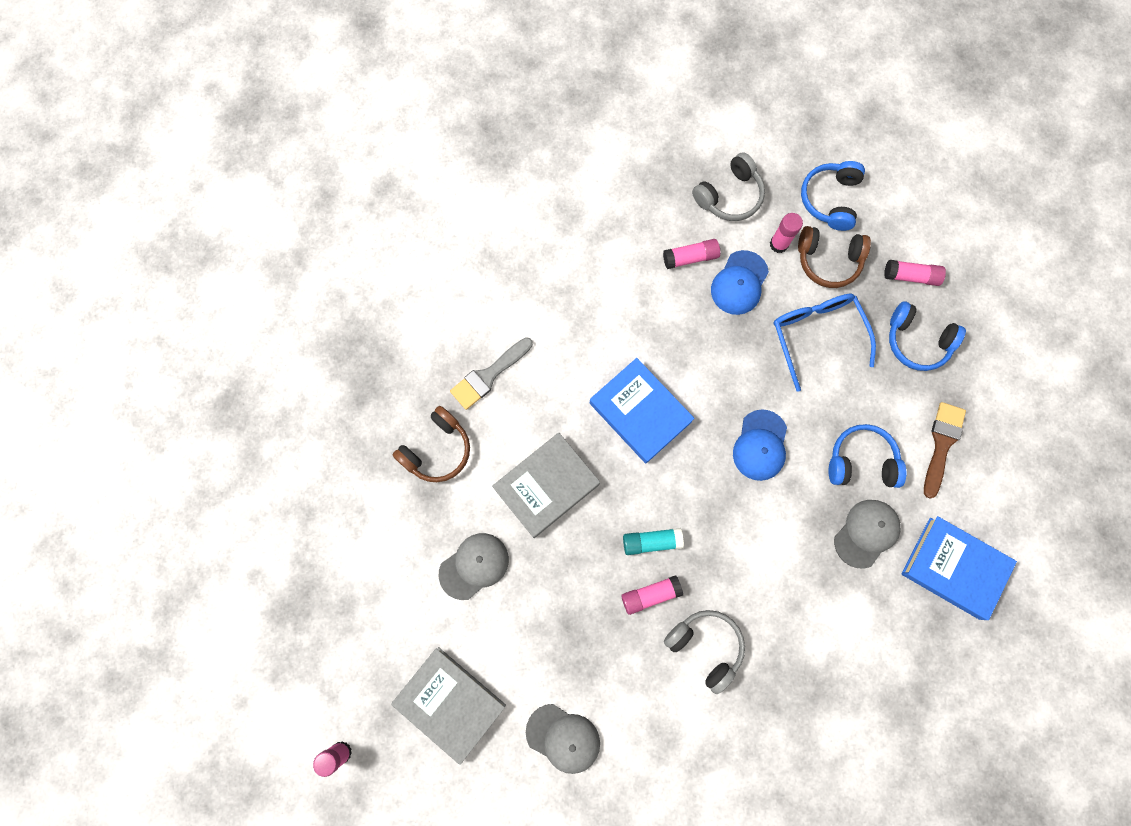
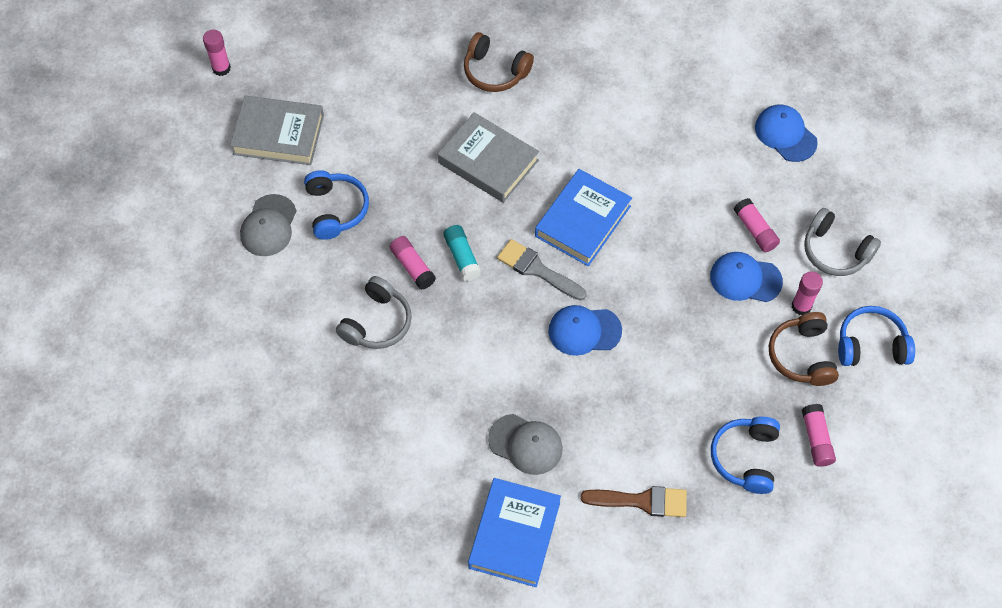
camera: 75 degrees right, 15 degrees down
(450, 703) = (278, 135): grey book -> grey book turned 75 degrees clockwise
(474, 566) = (400, 124): grey cap -> none
(488, 375) = (576, 93): grey brush -> grey brush (537, 269)
(593, 196) = (785, 134): none -> blue cap
(816, 335) = (716, 360): blue glasses -> none
(861, 461) = (598, 426): blue headphones -> blue headphones (336, 209)

